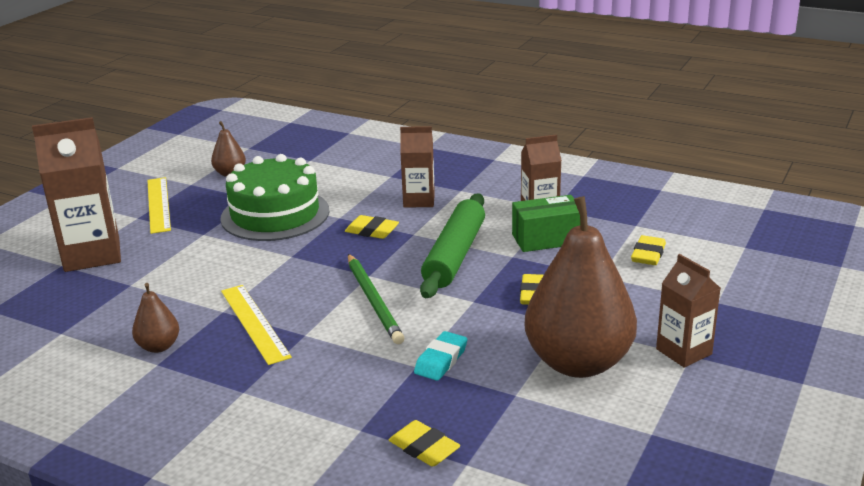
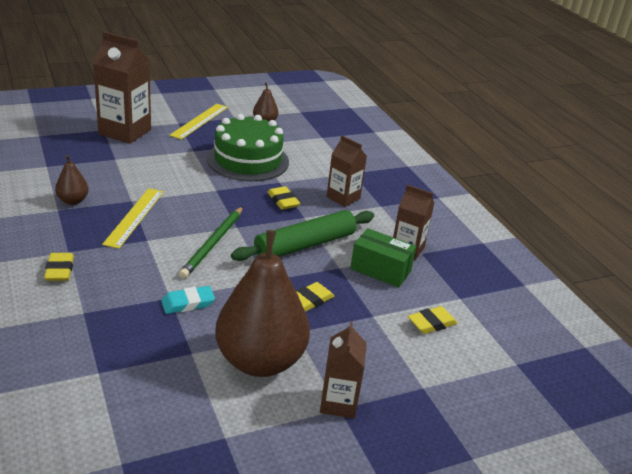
camera: 35 degrees right, 5 degrees up
(424, 448) = (93, 347): yellow eraser -> yellow eraser (59, 270)

